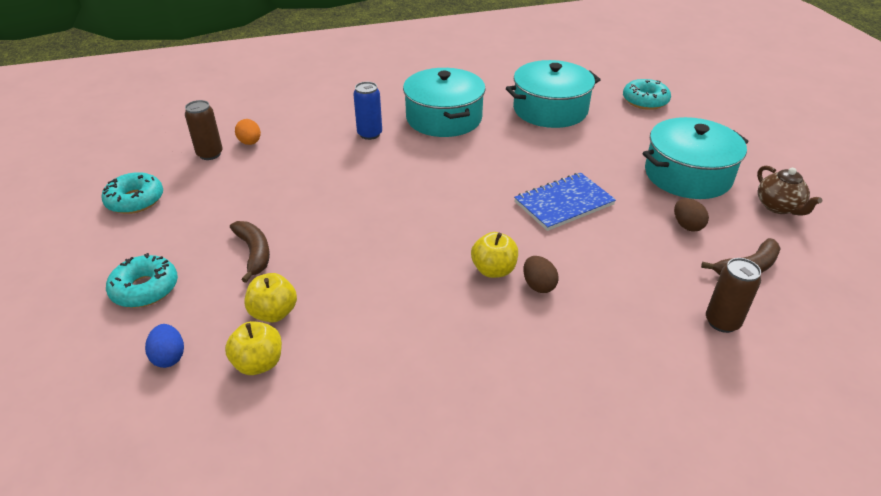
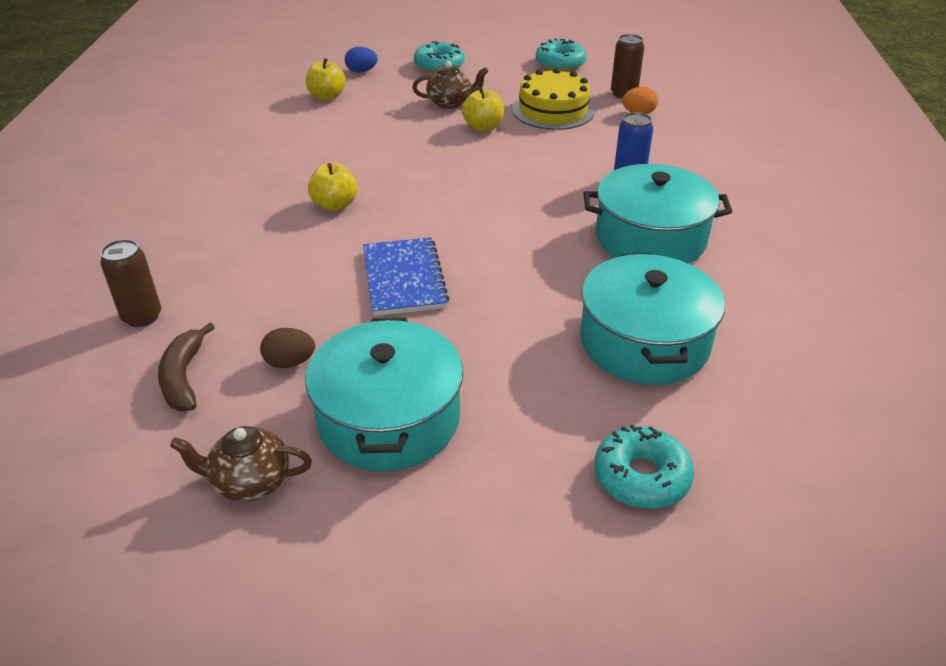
camera: 110 degrees right, 0 degrees up
(254, 253) = (450, 103): brown banana -> brown teapot
(255, 186) = (553, 110): none -> yellow cake
(274, 313) = (372, 105): yellow apple -> yellow apple (483, 127)
(538, 285) = (293, 223): brown egg -> none

